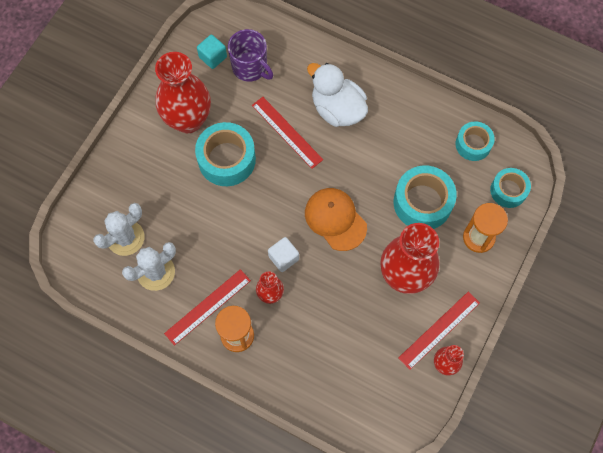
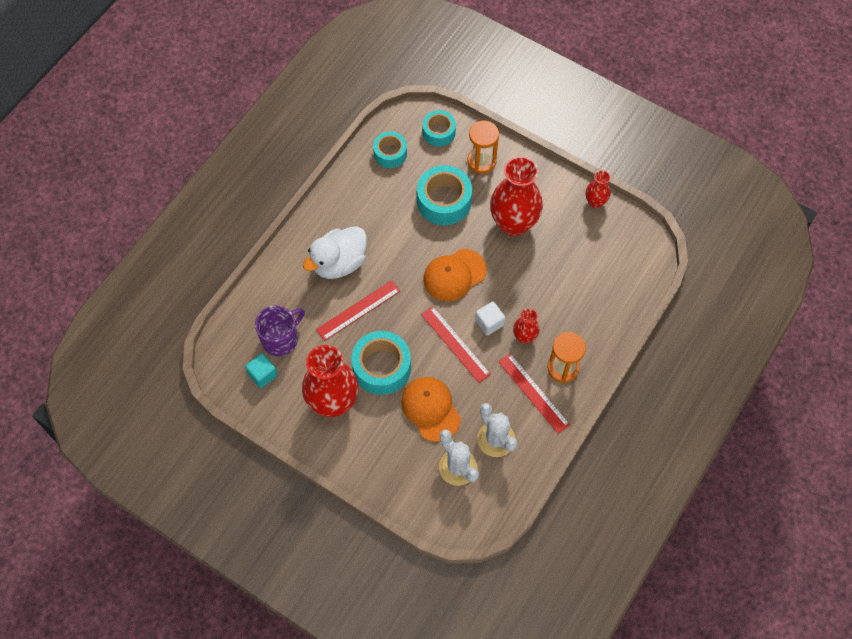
camera: 85 degrees left, 5 degrees down
(185, 208) = (430, 409): none -> orange cap
(439, 330) = (565, 202): red ruler -> red ruler (455, 344)

